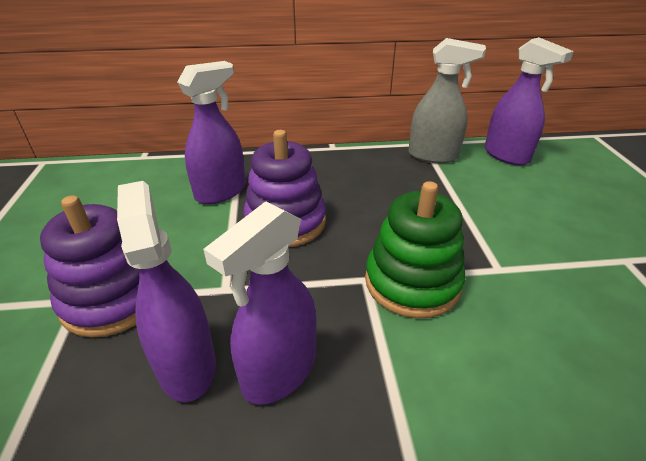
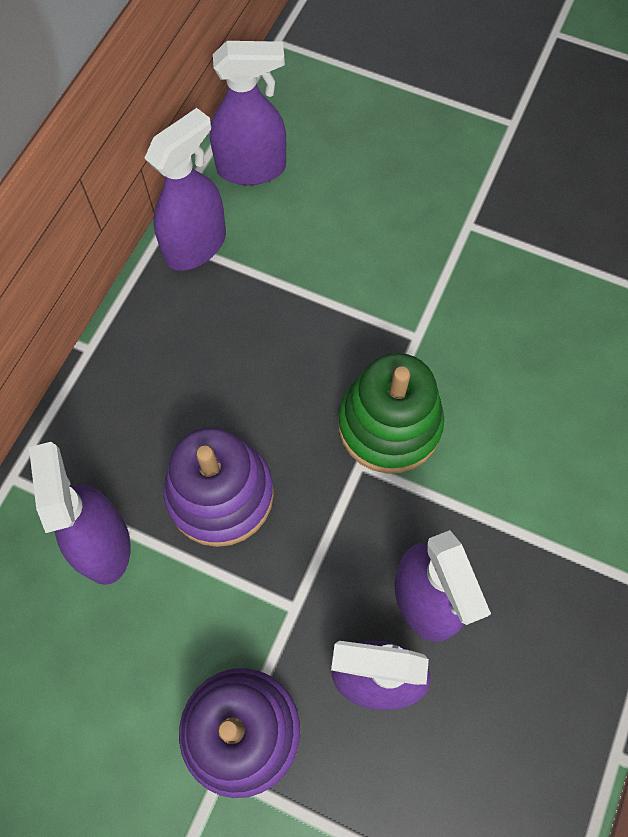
camera: 60 degrees left, 30 degrees up
(433, 156) = (196, 245): grey spray bottle -> purple spray bottle

